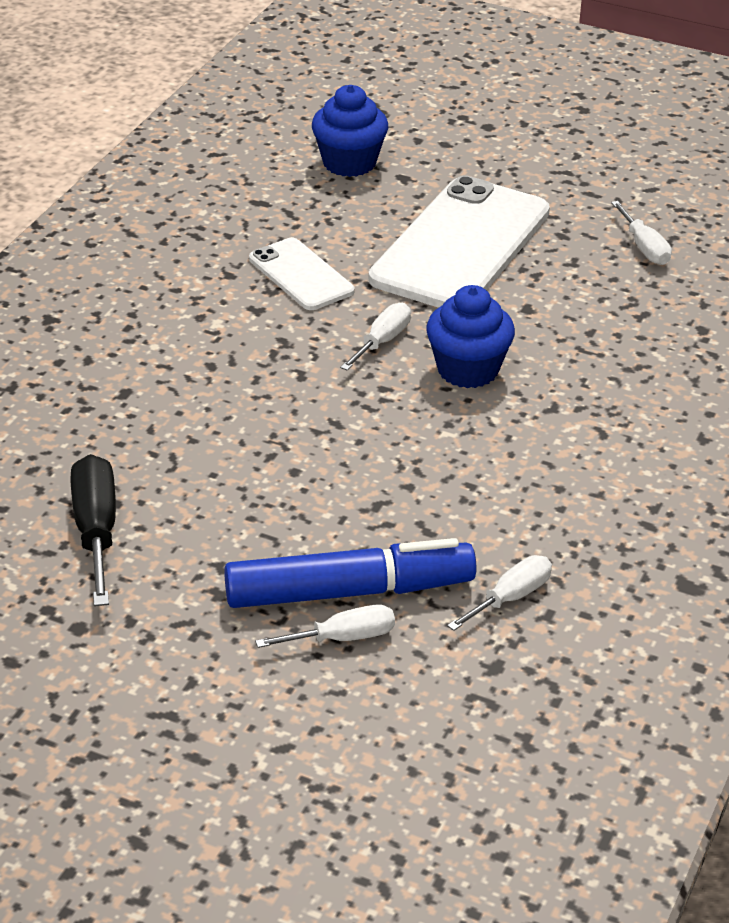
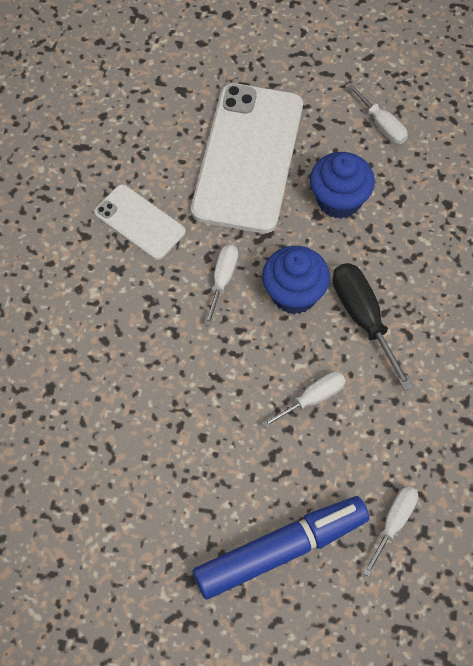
camera: 15 degrees left, 25 degrees up
(96, 531) = (79, 542): black screwdriver -> black screwdriver (363, 318)
(343, 638) = (291, 598): white screwdriver -> white screwdriver (313, 399)
(349, 163) = (135, 84): blue cupcake -> blue cupcake (339, 200)

